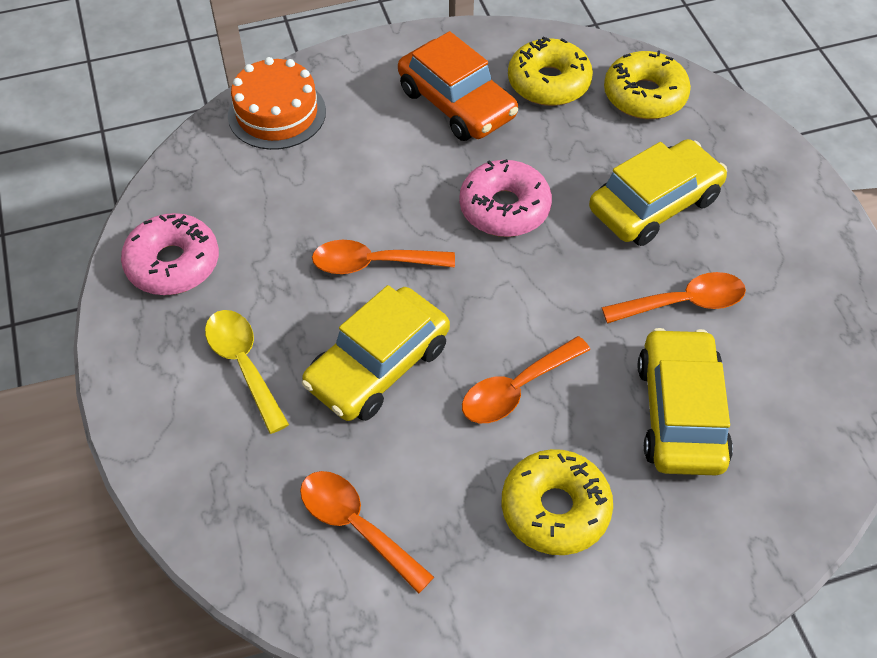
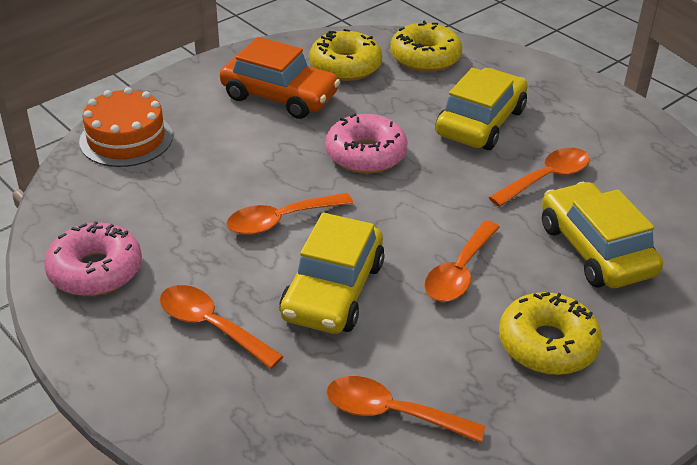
camera: 25 degrees left, 15 degrees down
(244, 364) = (211, 326): yellow spoon -> orange spoon

